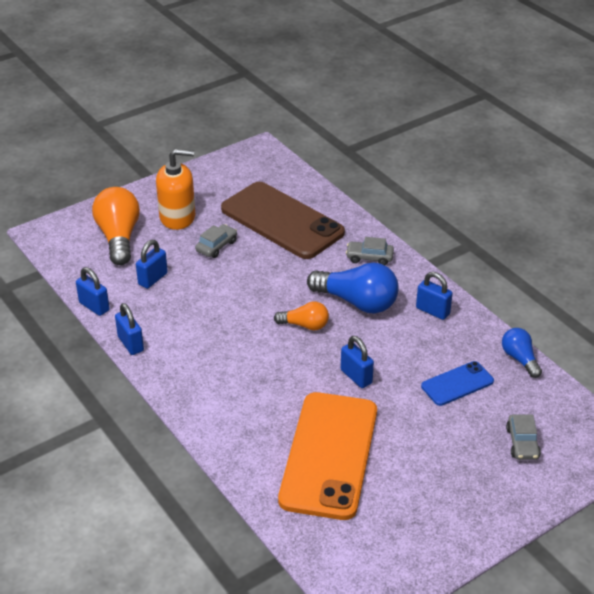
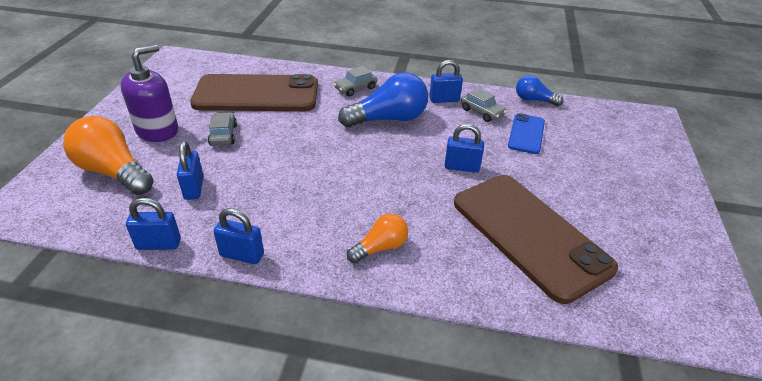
camera: 45 degrees left, 0 degrees up
(177, 217) = (157, 130): orange soap dispenser -> purple soap dispenser
(305, 325) = (374, 153): orange light bulb -> orange light bulb (380, 247)
(329, 455) = (529, 234): orange phone -> brown phone
(522, 443) = (614, 146): grey car -> grey car (482, 112)

